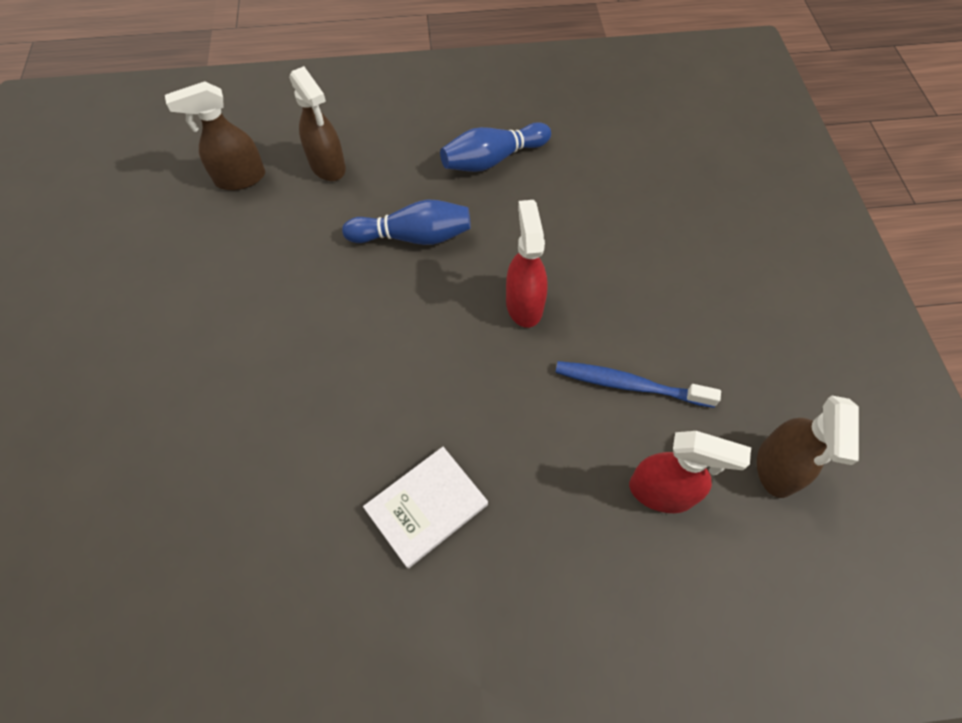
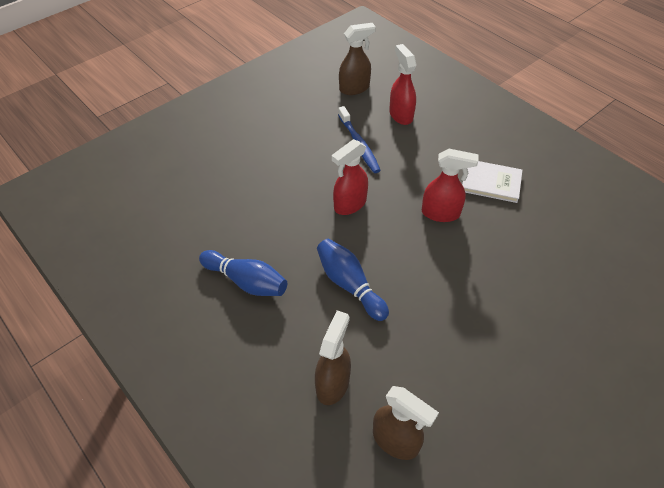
camera: 125 degrees left, 10 degrees down
(428, 395) = (441, 213): none -> red spray bottle

